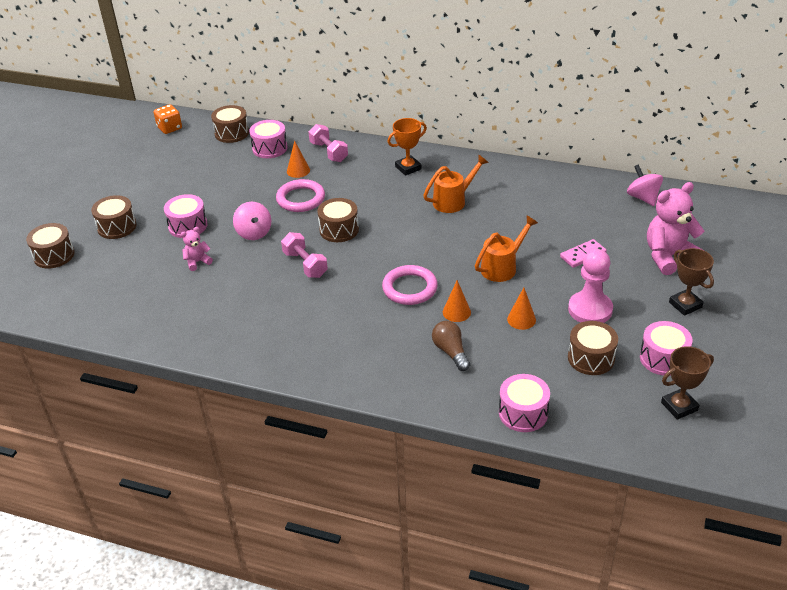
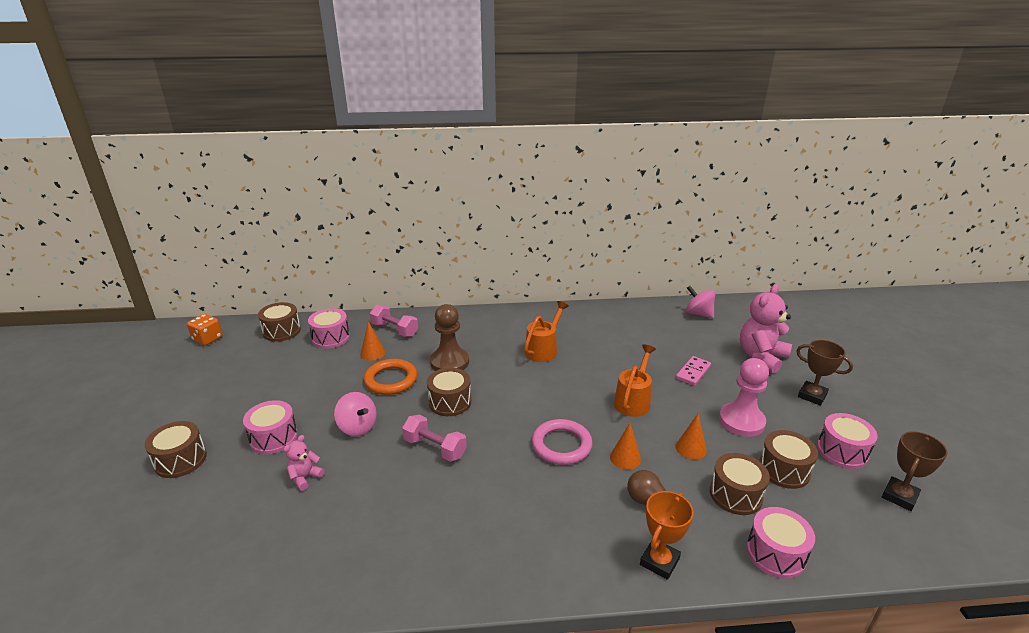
camera: 25 degrees left, 10 degrees down
(54, 255) = (100, 519): brown drum -> brown drum (735, 495)
(301, 199) = (391, 380): pink ring -> orange ring
(360, 194) = (449, 362): none -> brown pawn
(408, 168) = (481, 329): orange trophy -> orange trophy (659, 561)

